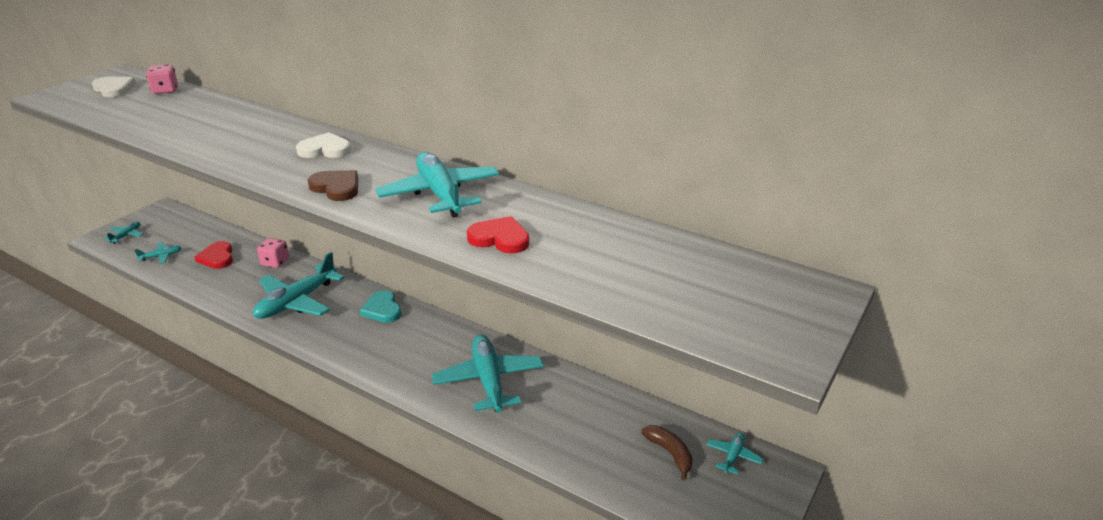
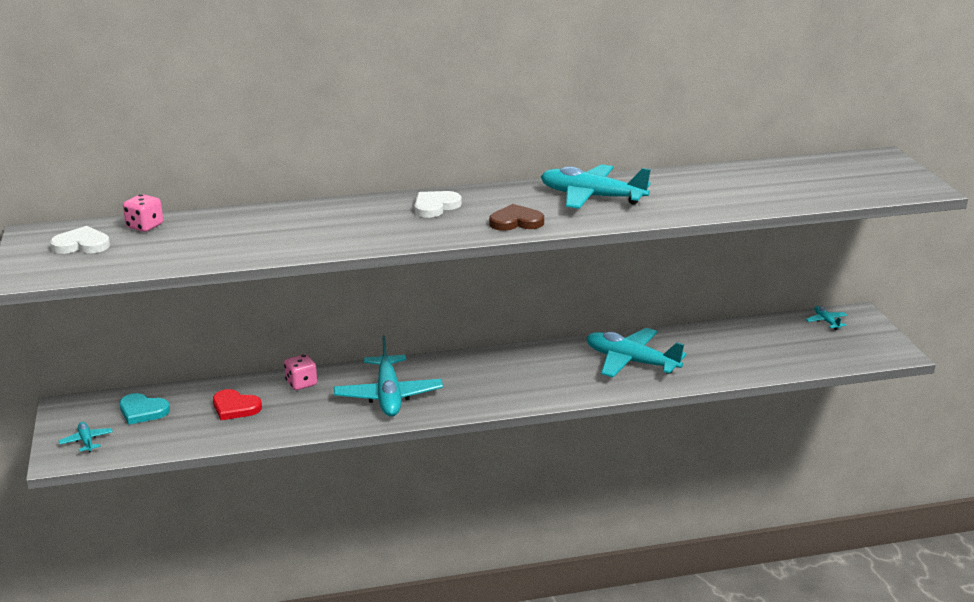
camera: 45 degrees left, 5 degrees down
(161, 256) = (173, 434): turquoise plane -> none
(382, 309) = (469, 365): turquoise heart -> turquoise heart (142, 411)
(500, 238) = (688, 202): red heart -> none
(670, 453) = (796, 338): brown banana -> none

